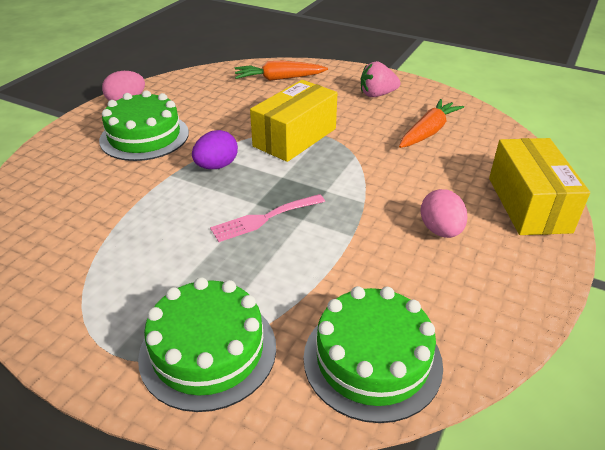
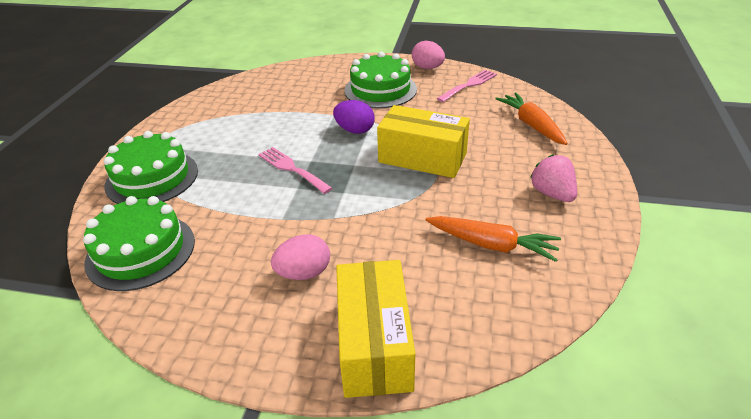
camera: 75 degrees right, 0 degrees up
(185, 88) = (469, 85): none -> pink fork
(528, 204) = (374, 344): yellow box -> yellow box turned 75 degrees counterclockwise

